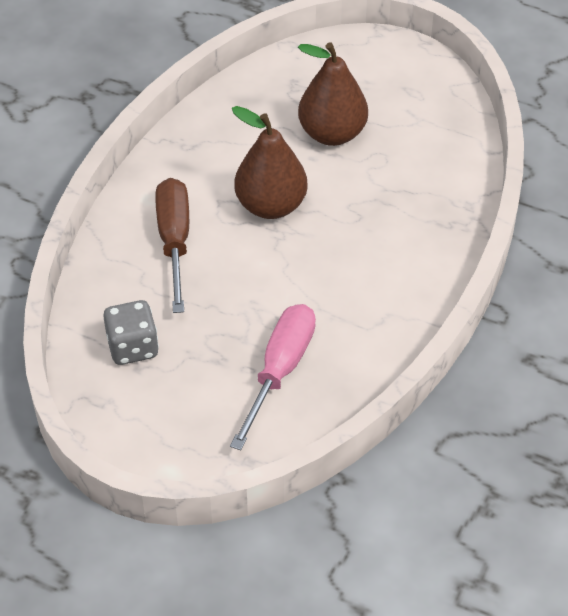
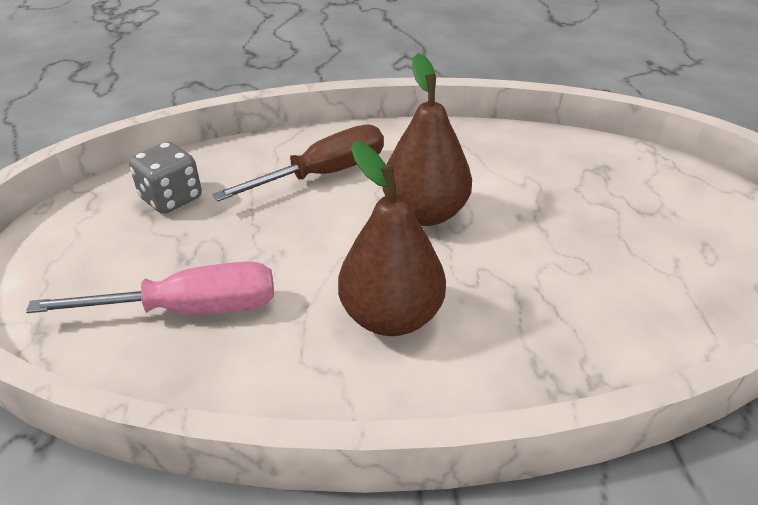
camera: 60 degrees right, 10 degrees down
(332, 133) = (569, 216): brown pear -> brown pear (391, 316)

